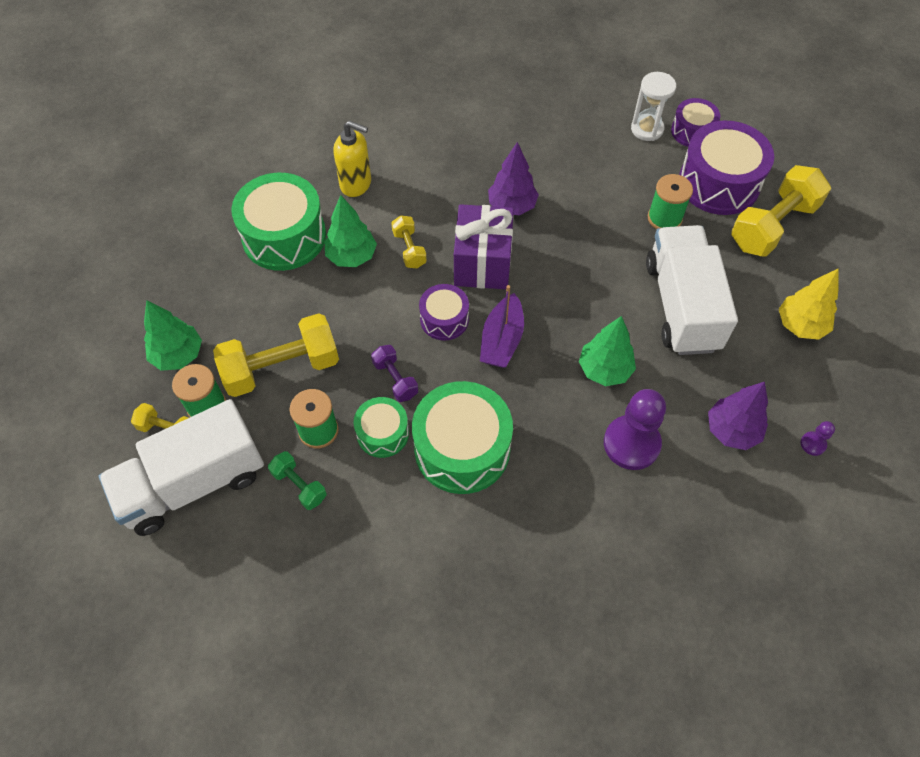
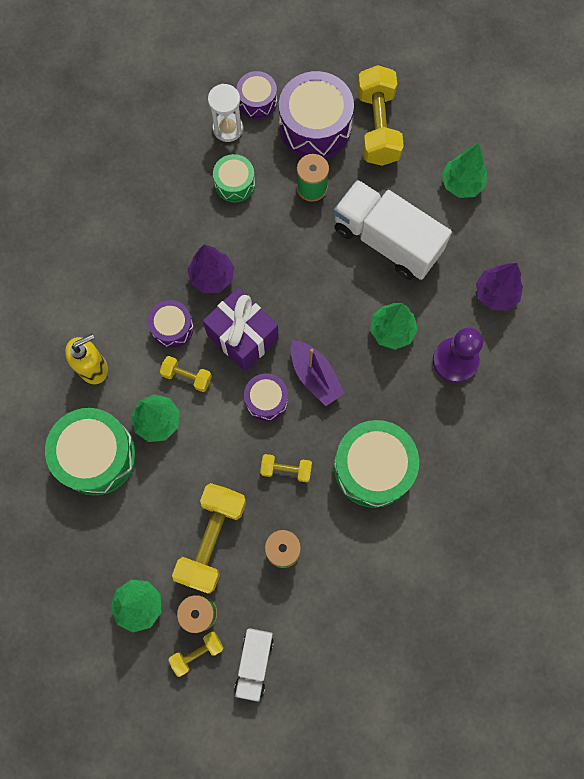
camera: 50 degrees left, 15 degrees up
(193, 483) = (254, 663): white truck -> white truck, size x0.54
(299, 485) = (314, 592): green dumbbell -> none
(382, 433) = (320, 509): green drum -> green drum (234, 183)
(395, 379) = (286, 469): purple dumbbell -> yellow dumbbell
(441, 210) = (172, 327): none -> purple drum
(800, 325) = (461, 184): yellow tree -> green tree
(813, 444) = (542, 256): purple pawn -> none

